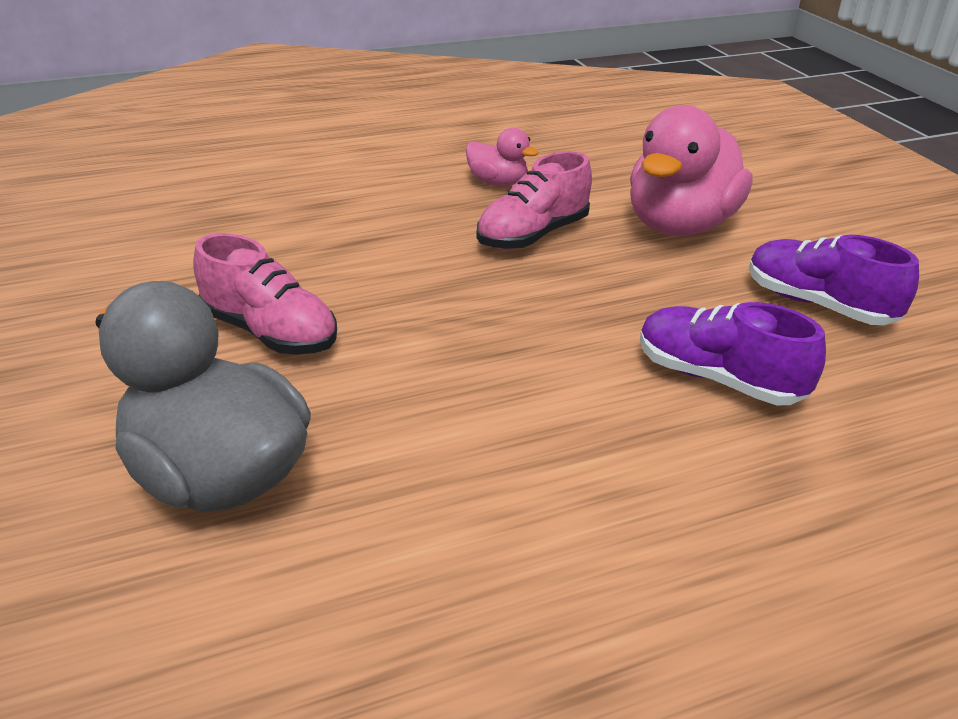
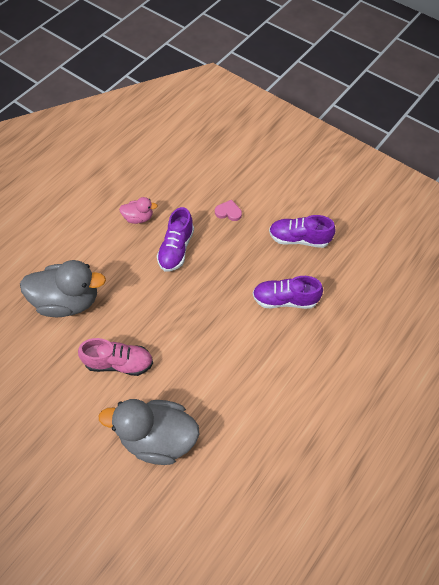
camera: 30 degrees left, 25 degrees up
(273, 228) = (68, 301): none -> grey duck
(532, 235) = (176, 249): pink shoe -> purple shoe
(679, 226) = (228, 212): pink duck -> pink heart

